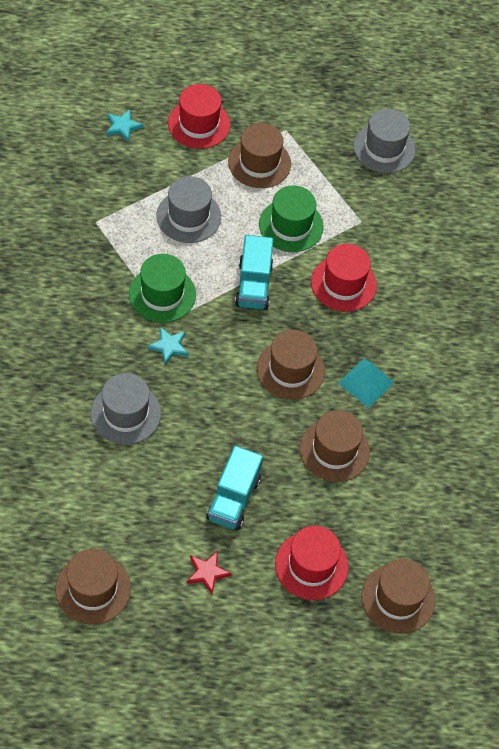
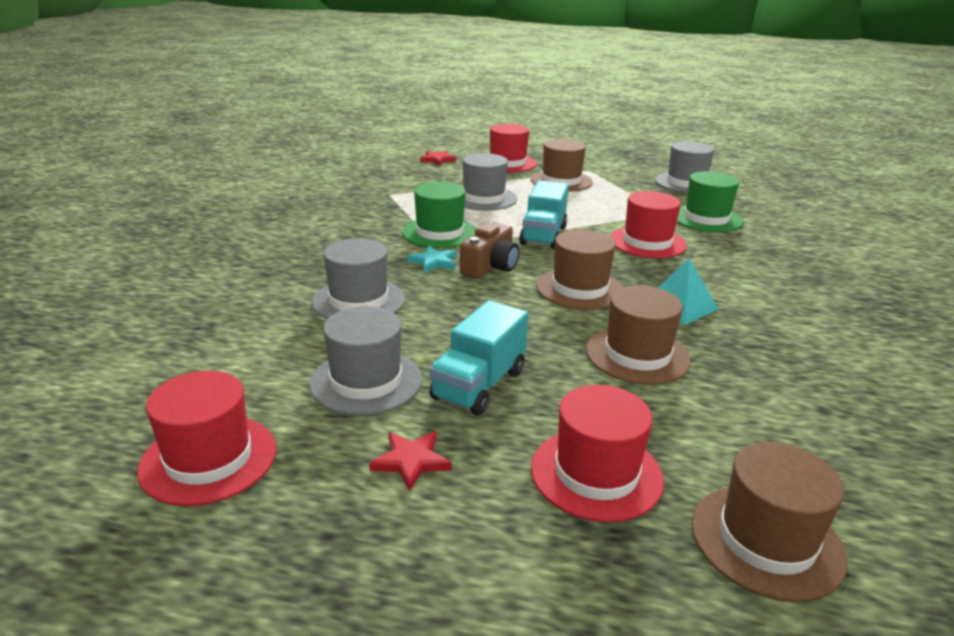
camera: 15 degrees right, 30 degrees down
(93, 589) = (209, 459): brown hat -> red hat
(123, 126) = (437, 160): turquoise star -> red star
(160, 507) = (366, 381): none -> grey hat
(216, 347) = (490, 267): none -> brown camera
(291, 225) = (589, 209): green hat -> green hat (706, 218)

